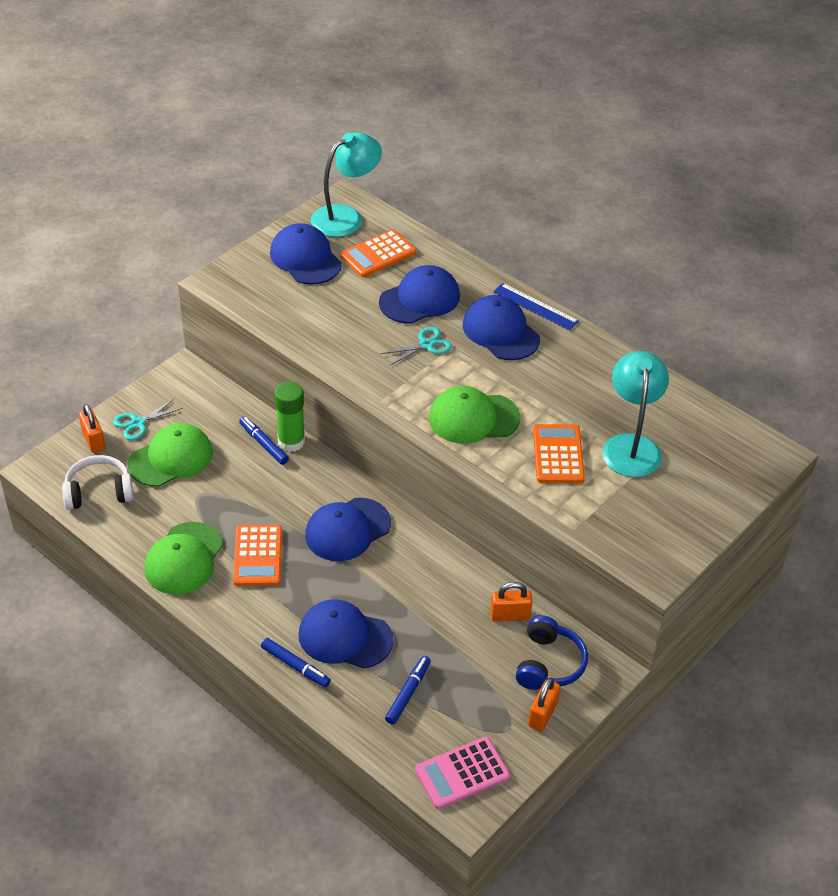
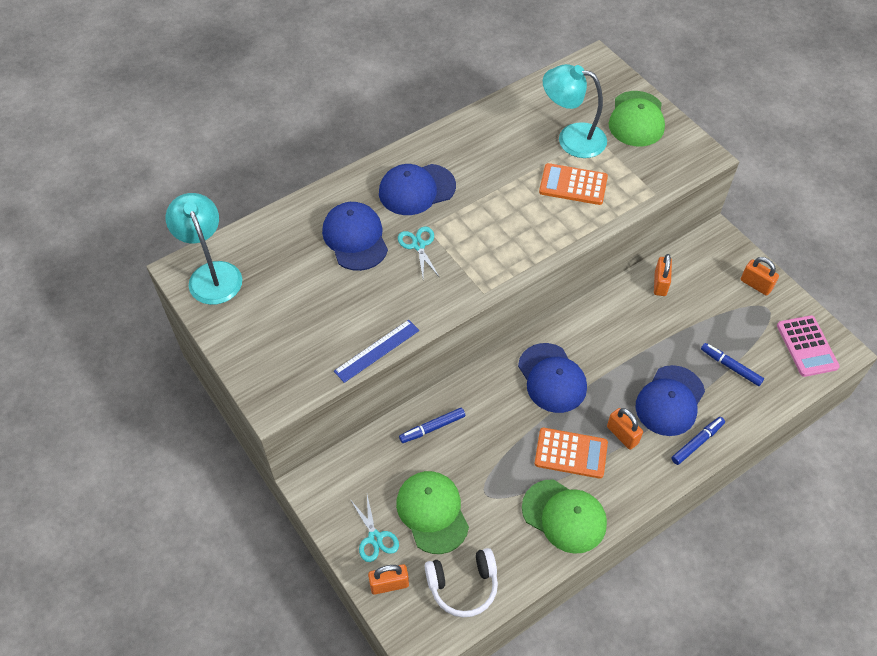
camera: 75 degrees left, 10 degrees up
(99, 492) = (463, 585): white headphones -> white headphones turned 105 degrees counterclockwise
(290, 597) = (622, 435): none -> orange padlock
(291, 441) = (435, 404): green glue stick -> none
(305, 258) = (264, 318): blue cap -> none
(378, 254) = (279, 258): orange calculator -> none
(473, 418) = (519, 230): green cap -> green cap (636, 119)
(535, 306) = (391, 159): blue ruler -> blue ruler (377, 351)
(549, 663) = (709, 270): blue headphones -> none

